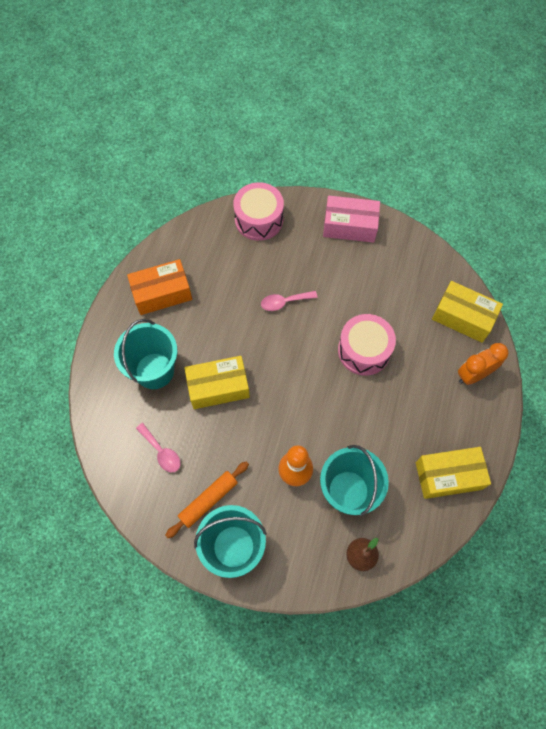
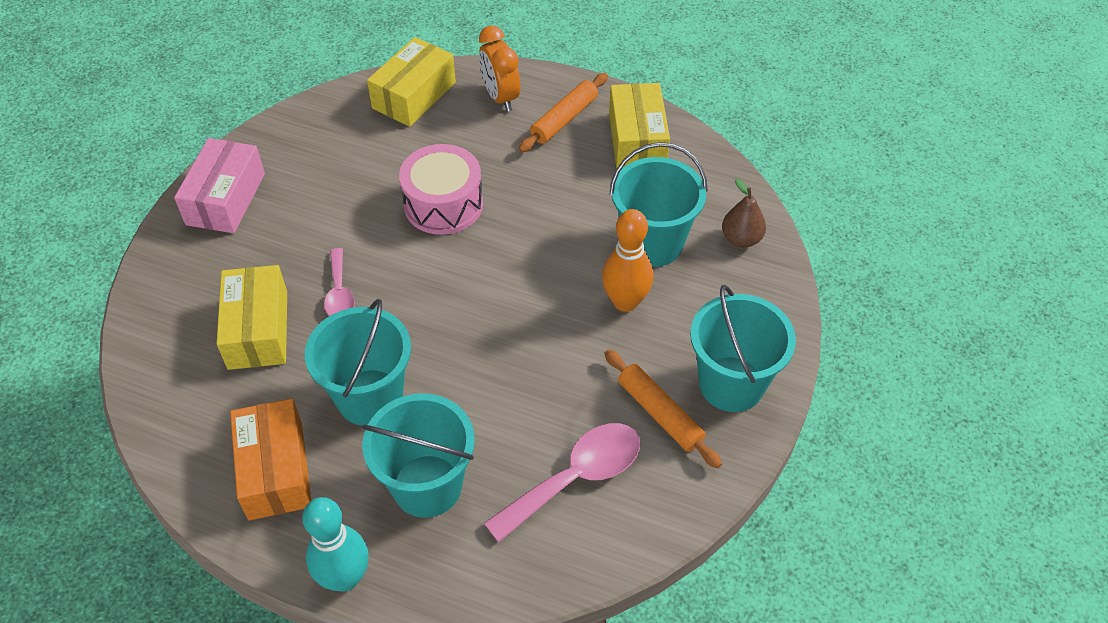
camera: 85 degrees left, 15 degrees down
(100, 338) = (345, 577): none -> turquoise bowling pin
(161, 452) = (576, 478): pink spoon -> pink spoon, size x1.69
(211, 331) = (370, 397): none -> turquoise bucket
(218, 387) = (473, 391): yellow box -> yellow box (258, 330)
(259, 219) = (170, 316): pink drum -> none
(459, 421) = (564, 119): none -> orange rolling pin

